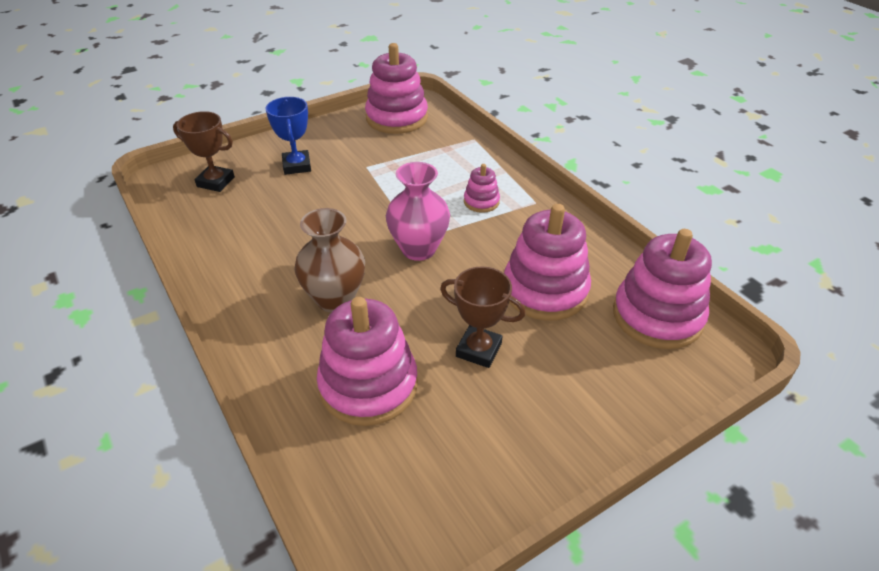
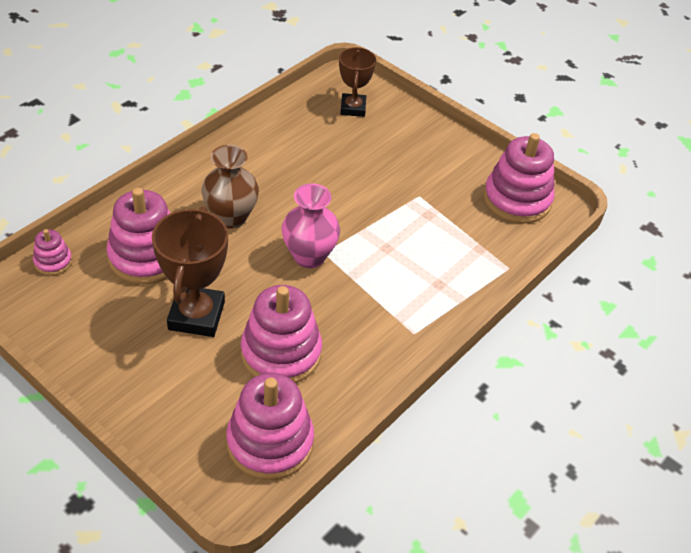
camera: 70 degrees right, 5 degrees up
(297, 166) = (398, 149): blue trophy -> none
(478, 350) = (196, 315): brown trophy -> brown trophy, size x1.56
(481, 202) = (397, 290): pink stacking toy -> pink stacking toy (53, 262)

